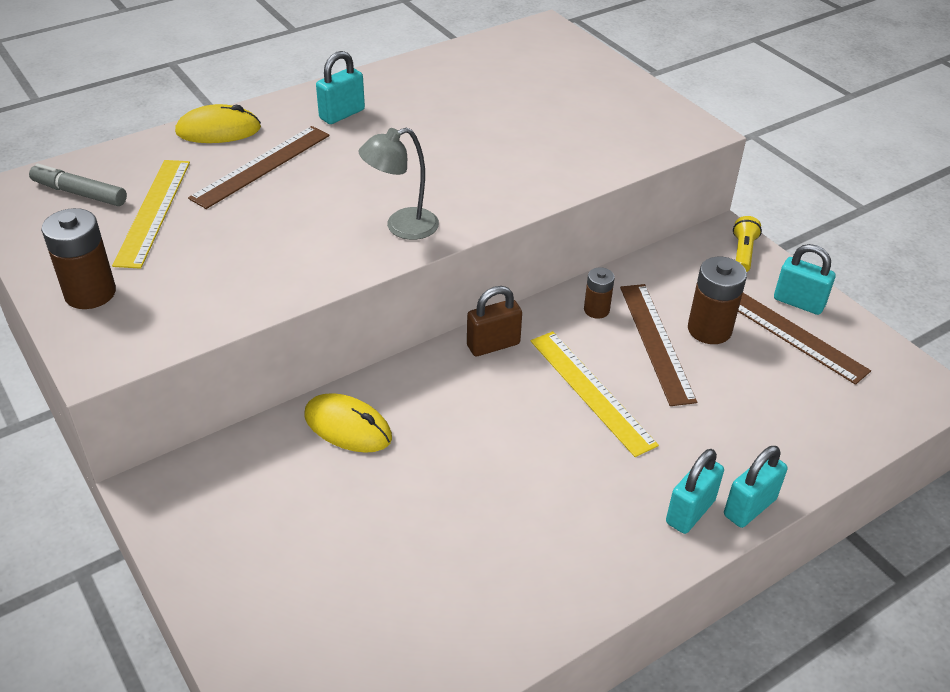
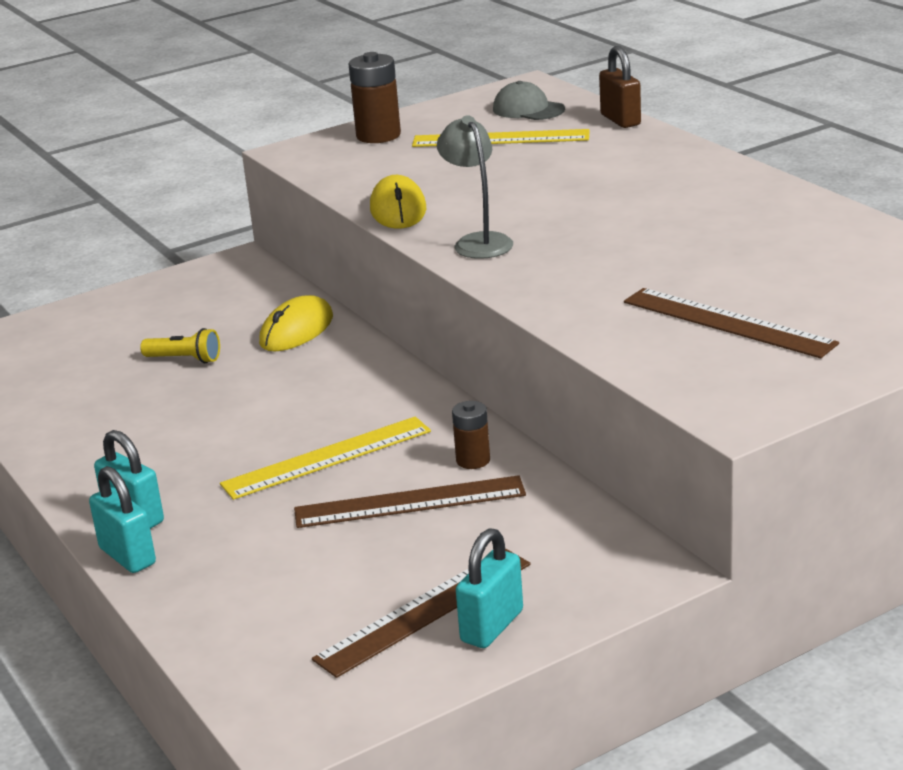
camera: 95 degrees right, 15 degrees down
(80, 193) = (528, 109): grey marker -> grey cap
(218, 130) = (654, 143): yellow mouse -> yellow mouse (398, 209)
(261, 166) = (587, 169): brown ruler -> brown ruler (727, 322)
(342, 114) = (707, 193): turquoise padlock -> none
(493, 345) = (410, 396): brown padlock -> brown padlock (620, 120)
(709, 329) = (432, 544): brown battery -> none
(743, 253) = (611, 583): yellow flashlight -> yellow flashlight (185, 359)

